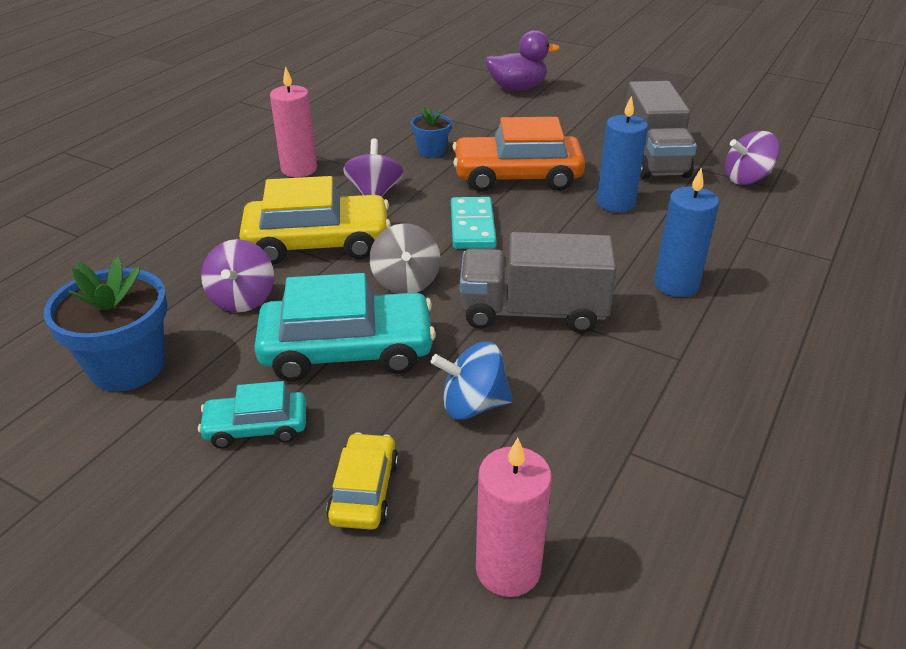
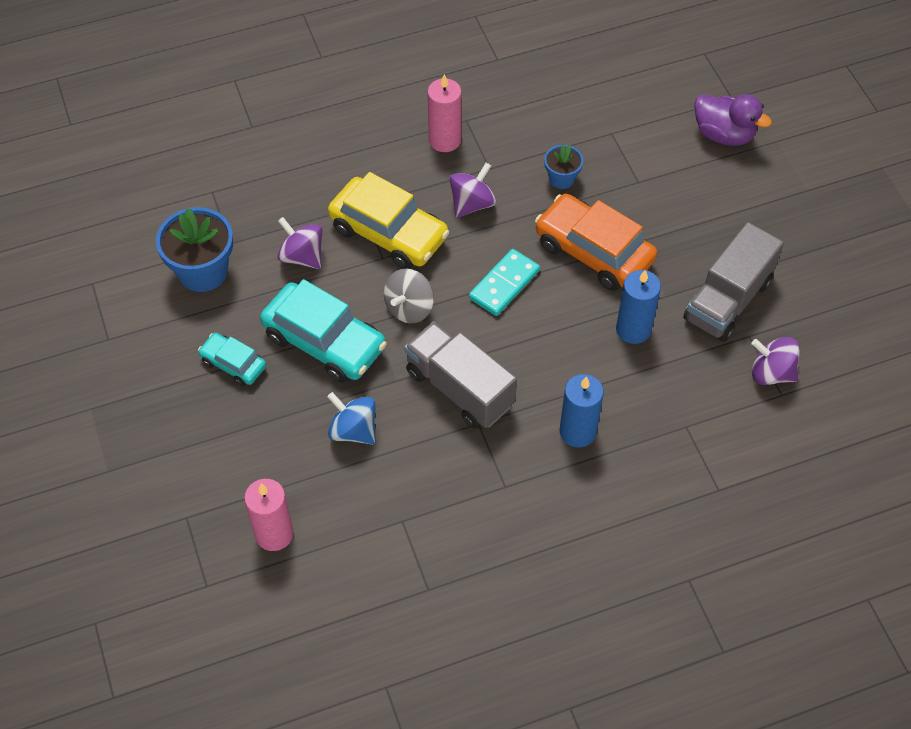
camera: 40 degrees right, 20 degrees up
(242, 299) = (302, 256): purple spinning top -> purple spinning top turned 90 degrees clockwise
(364, 491) = (250, 443): yellow car -> none

